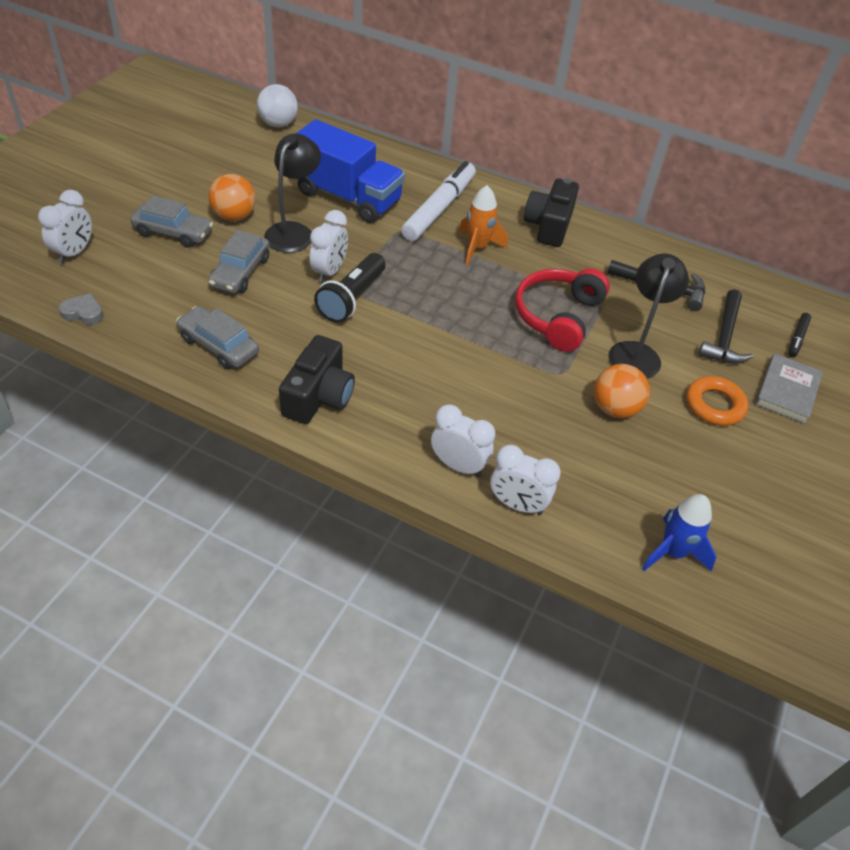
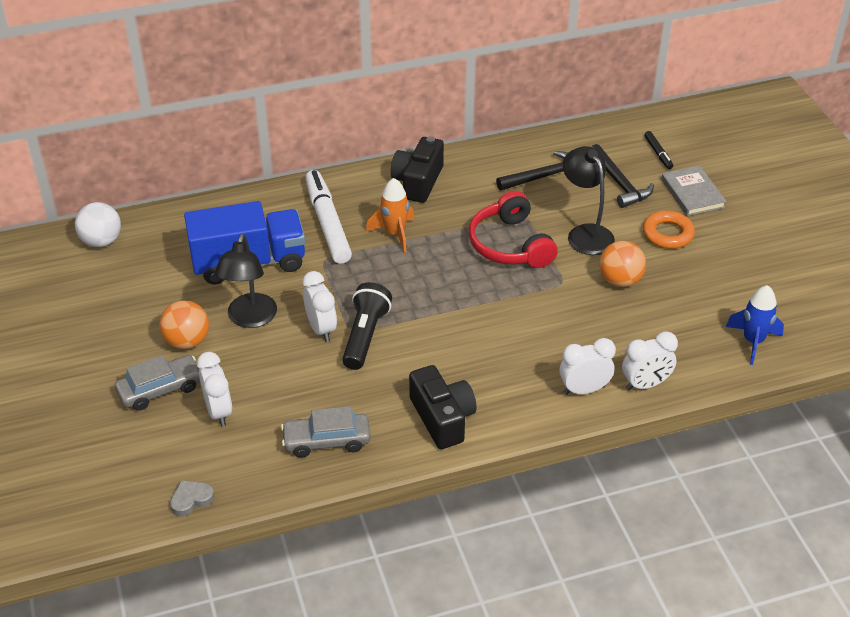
camera: 40 degrees left, 5 degrees down
(74, 253) = (107, 465): white clock -> white clock (219, 411)
(240, 272) = (259, 379): grey car -> none
(293, 231) = (250, 319): black lamp -> black lamp turned 150 degrees counterclockwise
(352, 298) = (365, 336): black flashlight -> black flashlight turned 150 degrees counterclockwise
(549, 225) = (418, 181): black camera -> black camera turned 45 degrees clockwise

